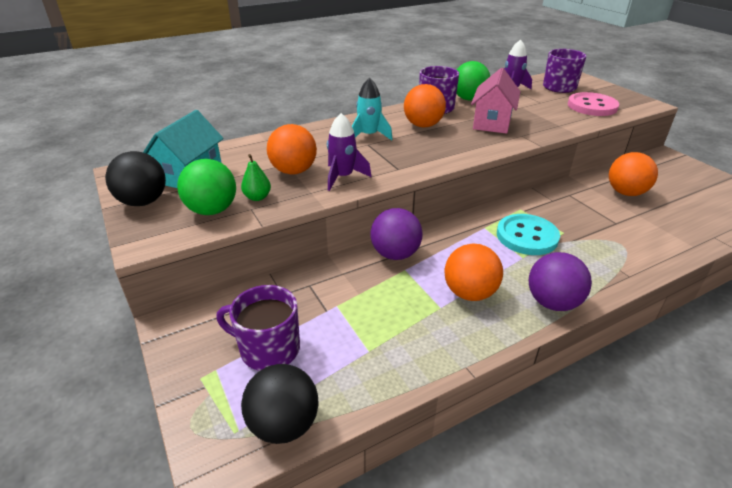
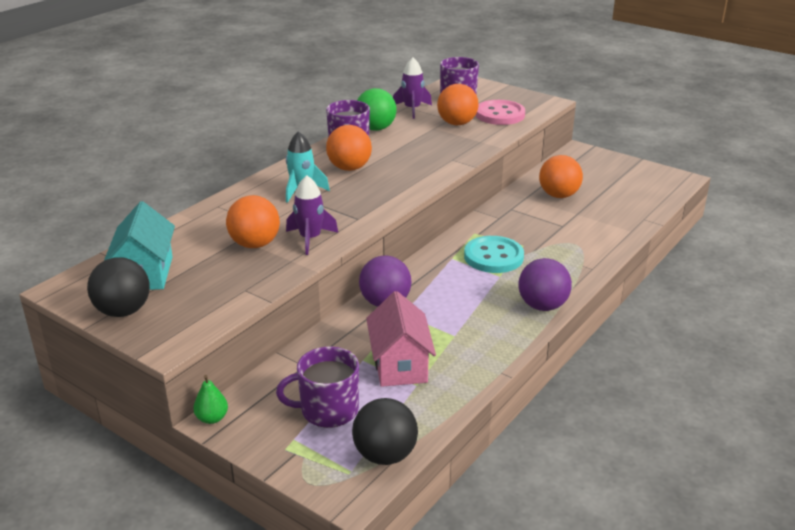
camera: 25 degrees left, 5 degrees down
(212, 210) = (207, 301): green ball -> none
(257, 197) = (241, 278): green pear -> green pear (212, 418)
(469, 293) = (471, 317): orange ball -> orange ball (457, 123)
(492, 122) = (416, 151): pink house -> pink house (400, 365)

